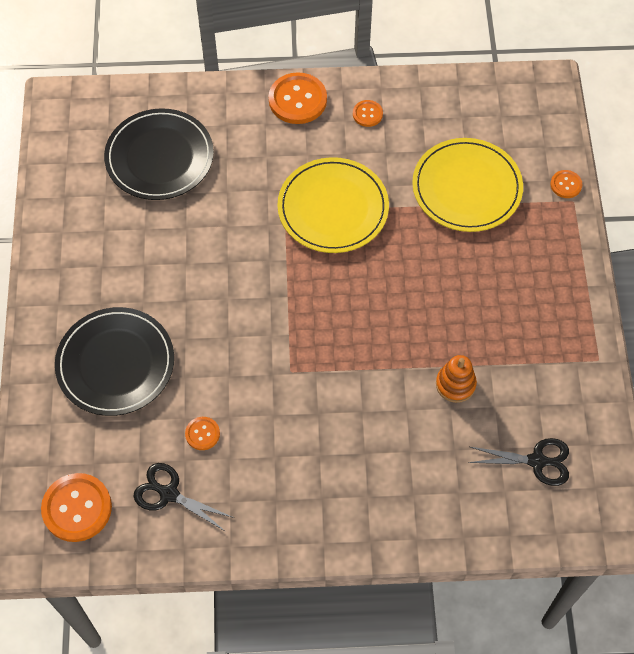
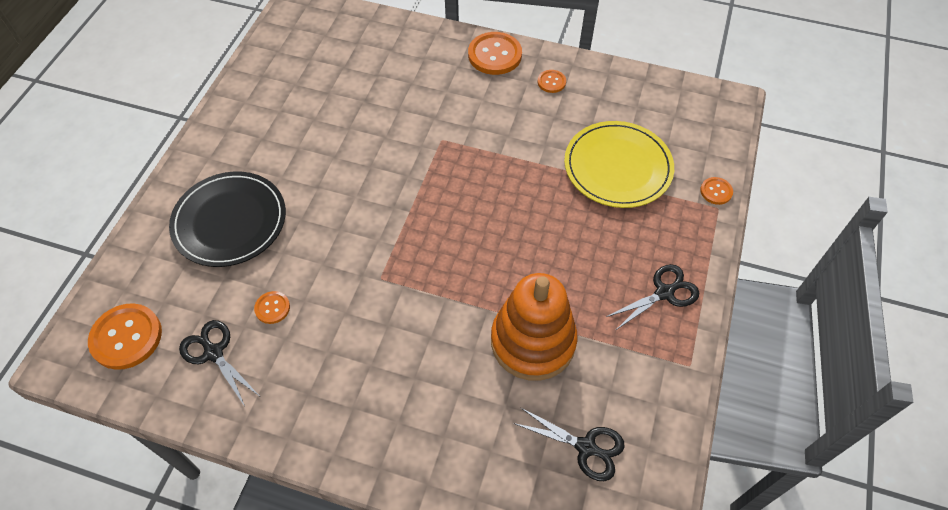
camera: 20 degrees right, 5 degrees down
(159, 157) = (355, 67): black plate -> none
(333, 208) = (485, 149): yellow plate -> none
(455, 384) = (533, 341): orange stacking toy -> orange stacking toy, size x2.02
(554, 300) = (665, 292): none -> black scissors

